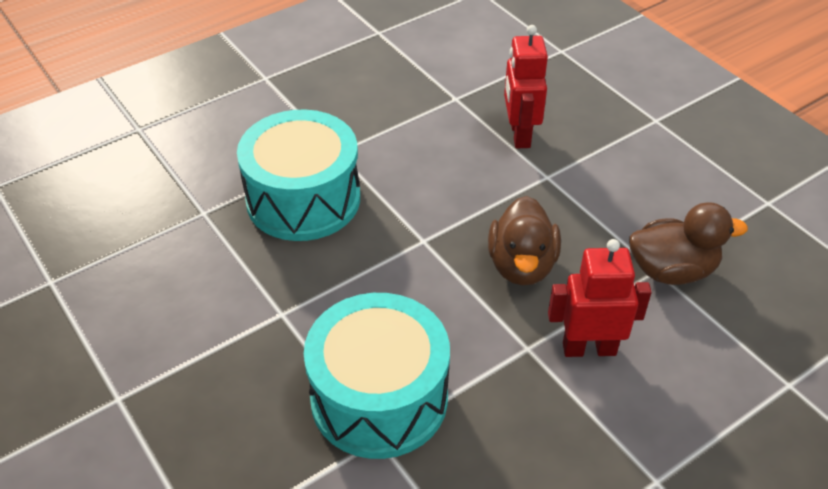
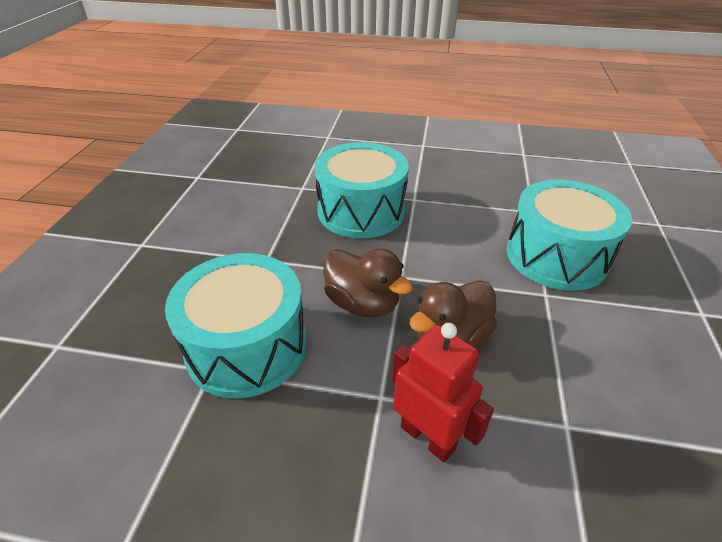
camera: 45 degrees right, 5 degrees down
(519, 134) = (556, 256): red robot -> turquoise drum
(672, 270) = (583, 437): brown duck -> brown duck (362, 303)

